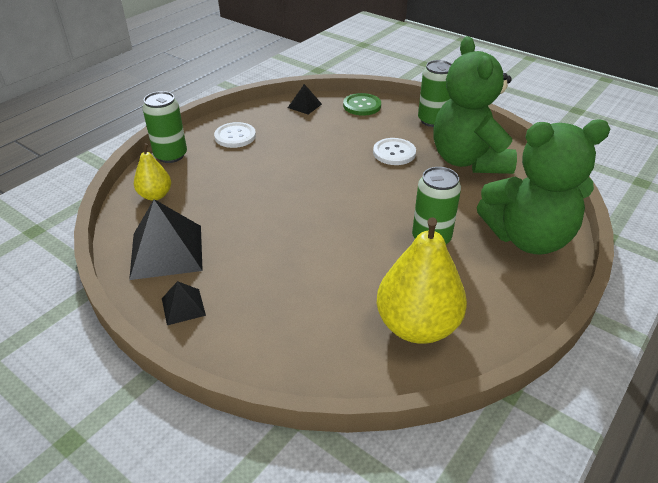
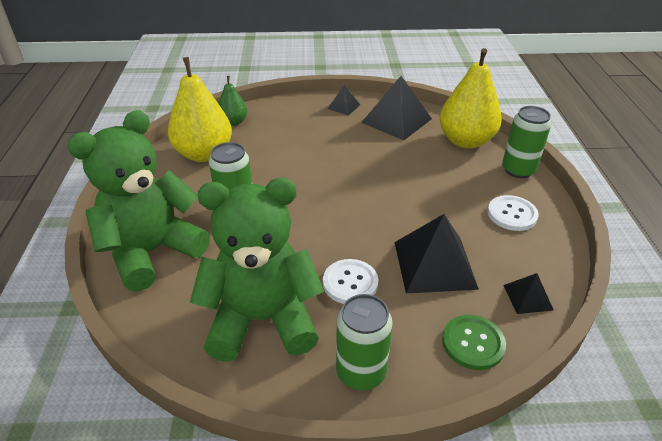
camera: 140 degrees right, 0 degrees up
(155, 195) = (465, 141): yellow pear -> yellow pear, size x1.88
(329, 137) = (434, 264): none -> black pyramid
(339, 364) = (233, 122): none -> green pear
(468, 160) = (262, 320): green teddy bear -> green teddy bear turned 45 degrees counterclockwise

